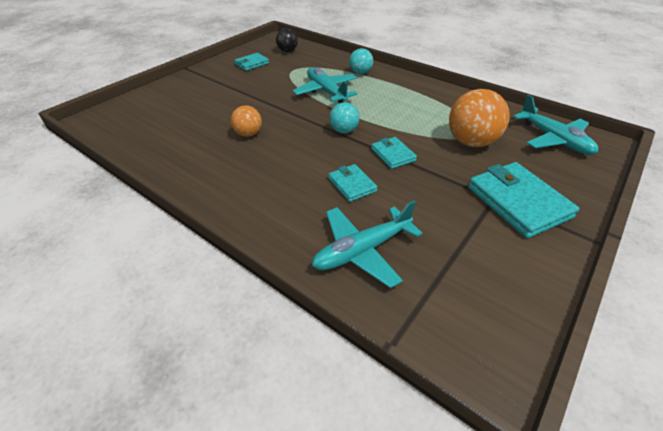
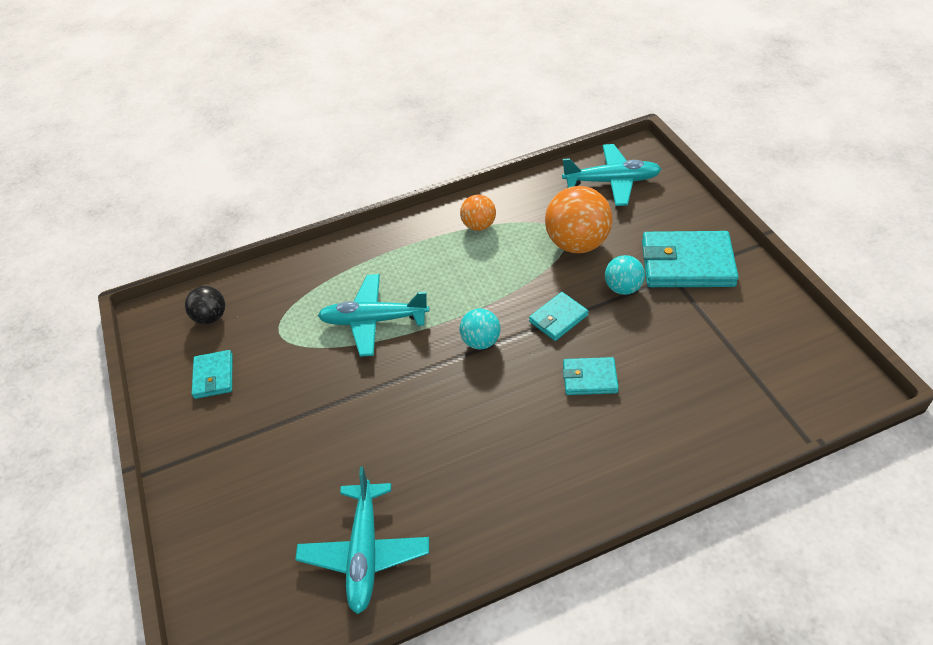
camera: 55 degrees left, 5 degrees up
(248, 134) = (419, 444): orange ball -> orange ball (479, 225)
(360, 73) = (353, 264): turquoise ball -> turquoise ball (623, 288)
(362, 251) = (693, 414): turquoise plane -> turquoise plane (365, 552)
(393, 155) = (558, 318): turquoise wallet -> turquoise wallet turned 45 degrees counterclockwise

